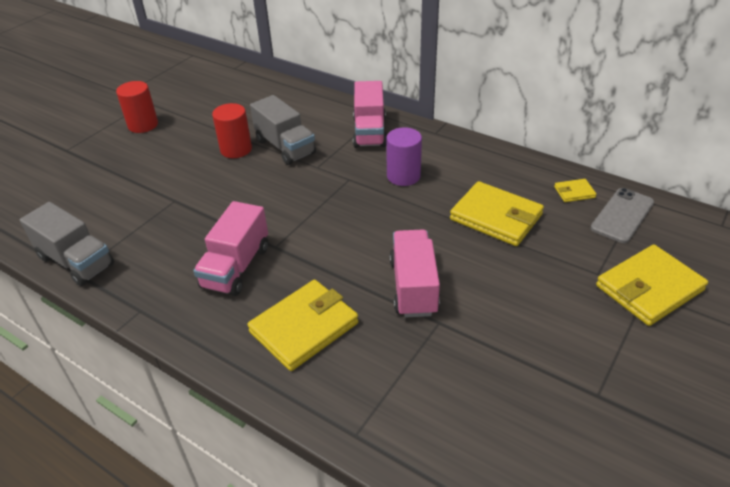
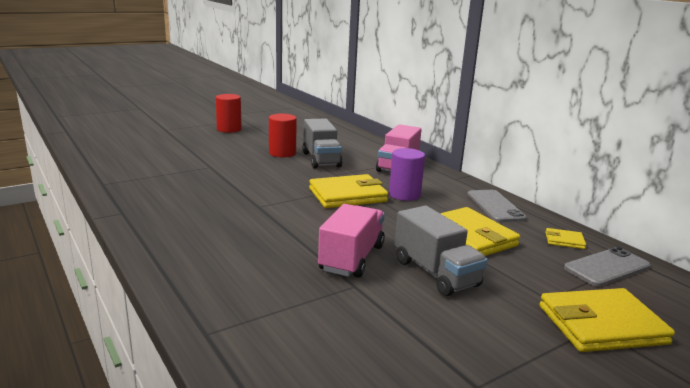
camera: 20 degrees right, 20 degrees down
(76, 261) = (109, 178): grey truck -> grey truck (435, 273)
(236, 267) = (216, 209): pink truck -> none
(304, 327) = (233, 255): yellow wallet -> yellow wallet (347, 195)
(493, 164) = (495, 206): none -> grey phone

